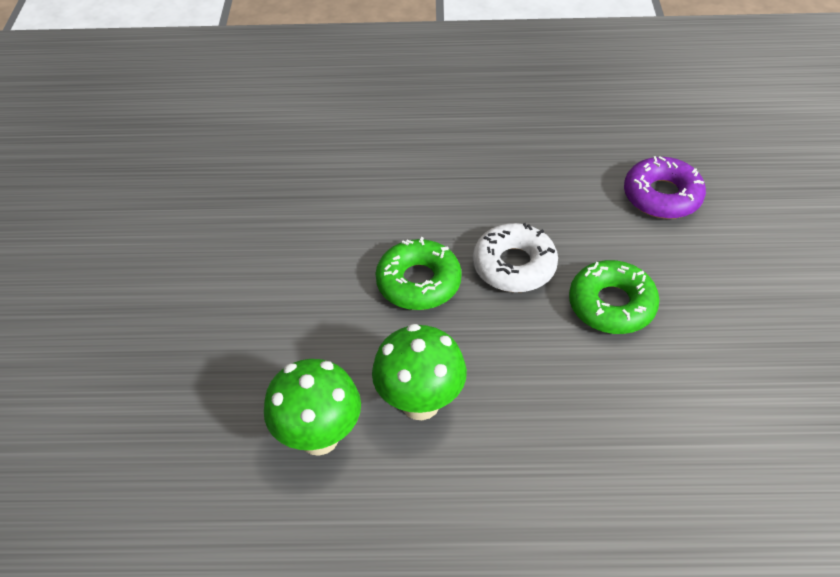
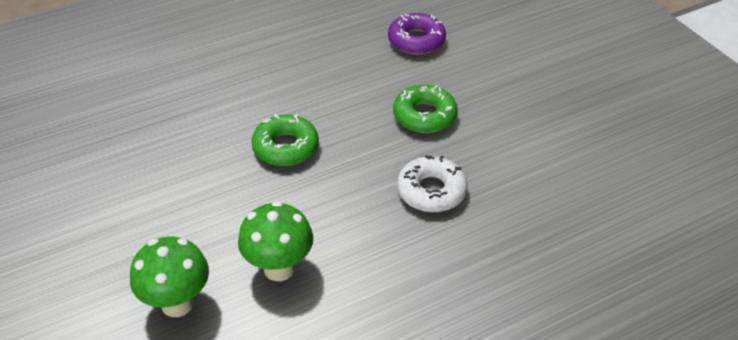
camera: 30 degrees left, 5 degrees down
(420, 403) = (336, 220): green mushroom -> green mushroom (177, 303)
(514, 265) = (346, 114): white donut -> white donut (431, 191)

